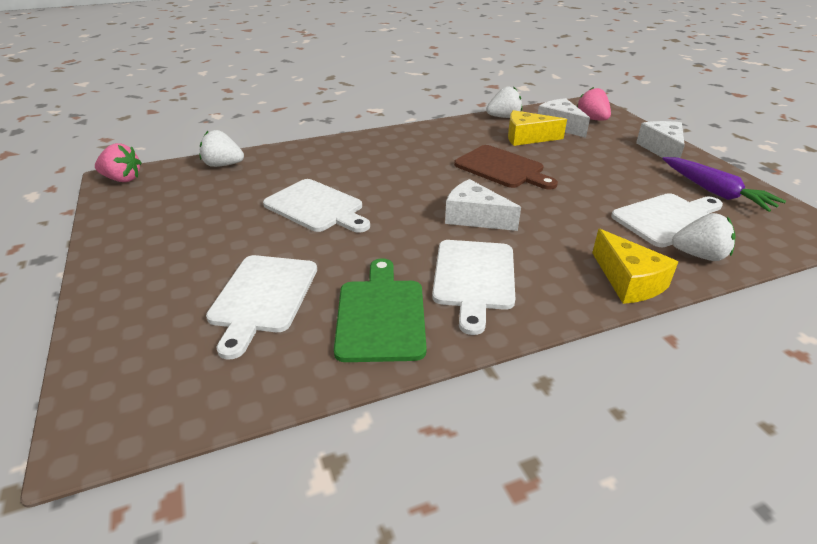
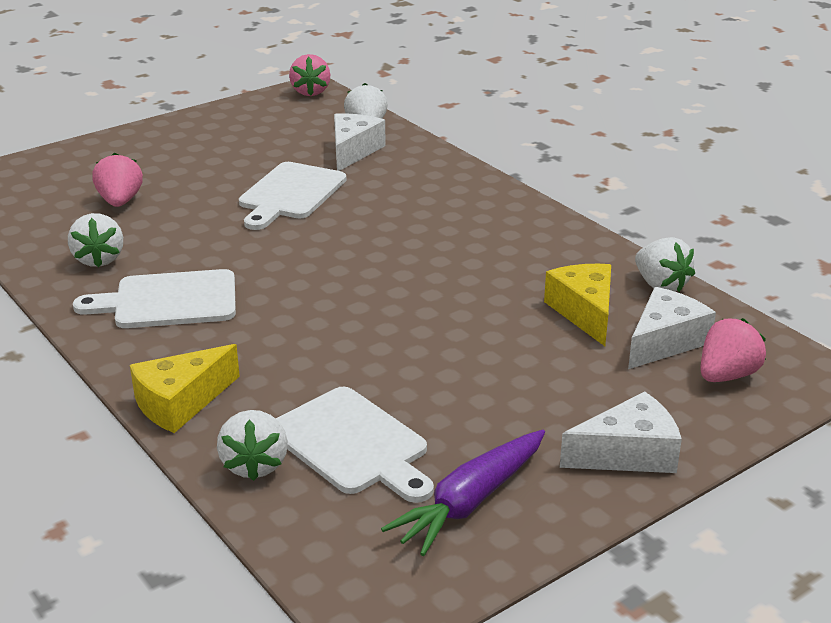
camera: 75 degrees right, 5 degrees down
(262, 297) = (120, 201): white cutting board -> pink strawberry
(381, 315) = (99, 259): green cutting board -> white strawberry
(474, 217) = (300, 289): white cheese -> white cheese (353, 151)
(502, 168) = (454, 298): brown cutting board -> none

